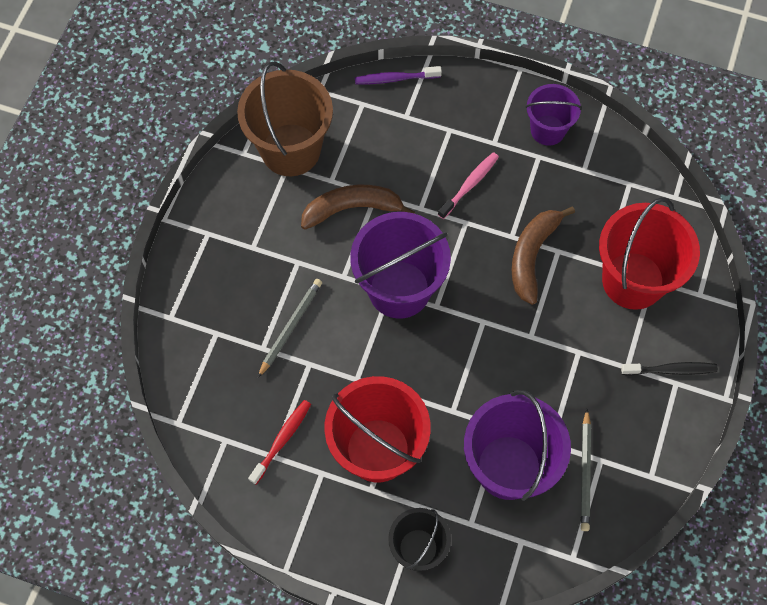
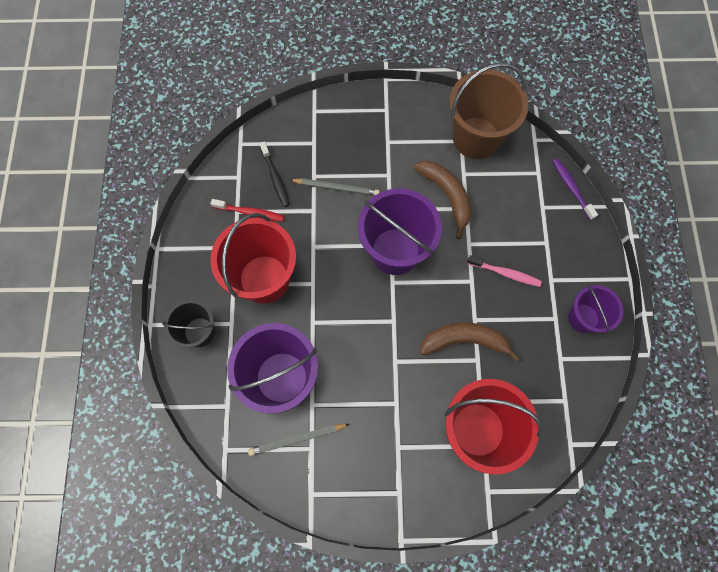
camera: 70 degrees right, 5 degrees up
(671, 370) = (409, 485): black toothbrush -> black toothbrush (275, 178)

